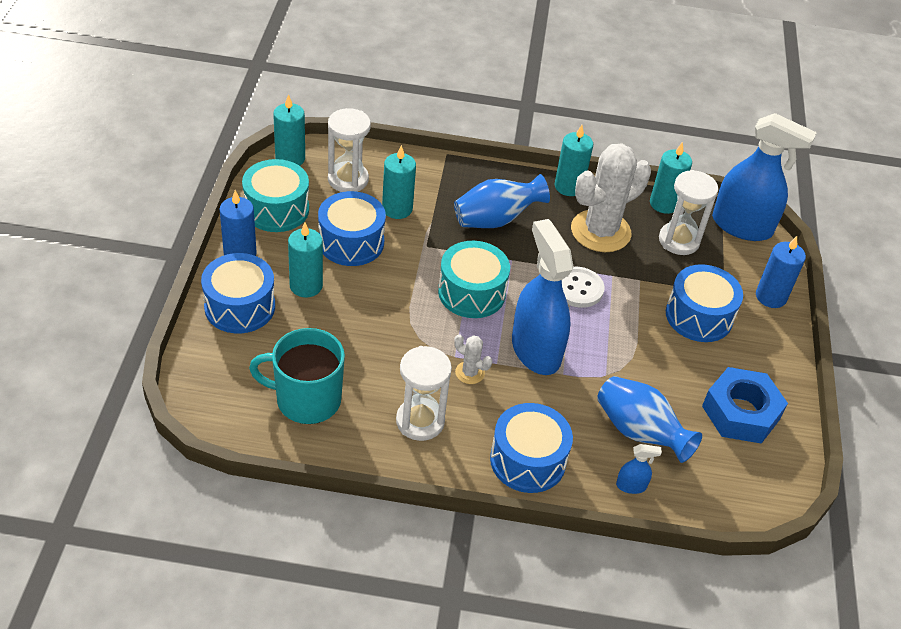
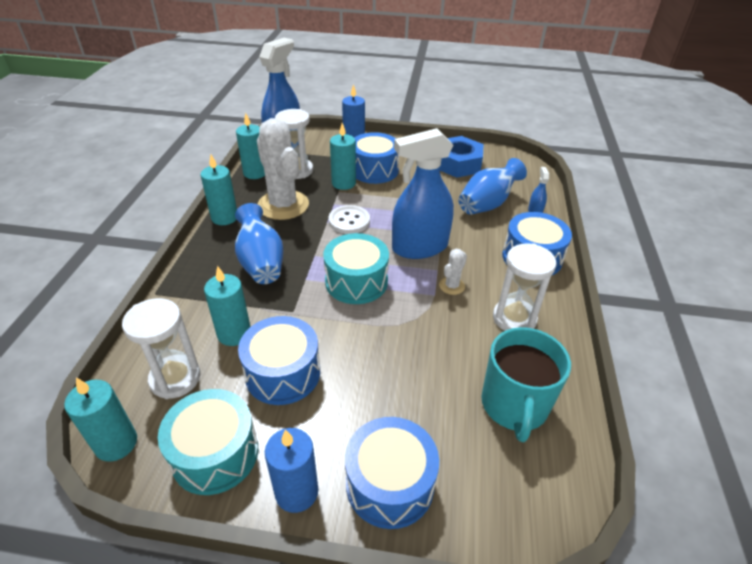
camera: 85 degrees left, 5 degrees down
(306, 286) = (352, 414): turquoise candle -> turquoise candle (343, 183)

